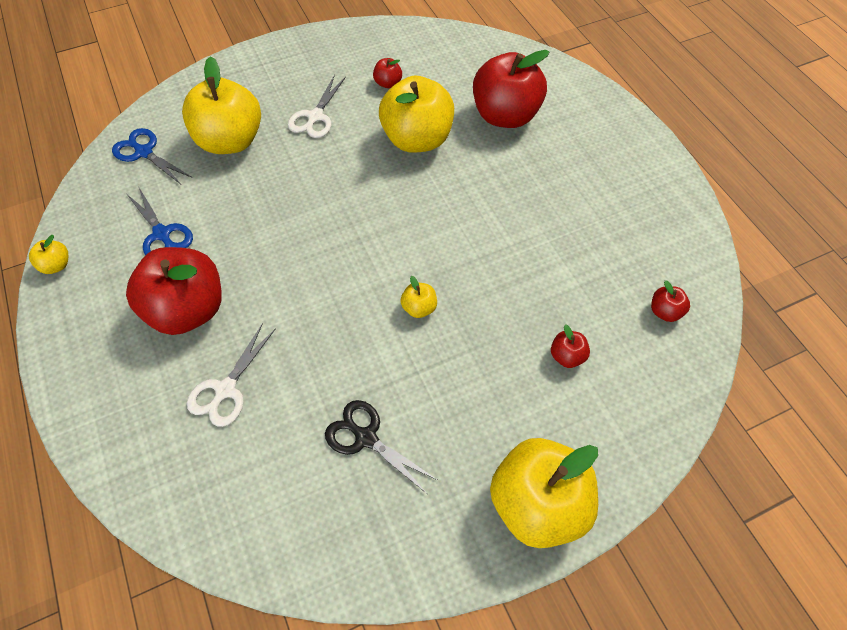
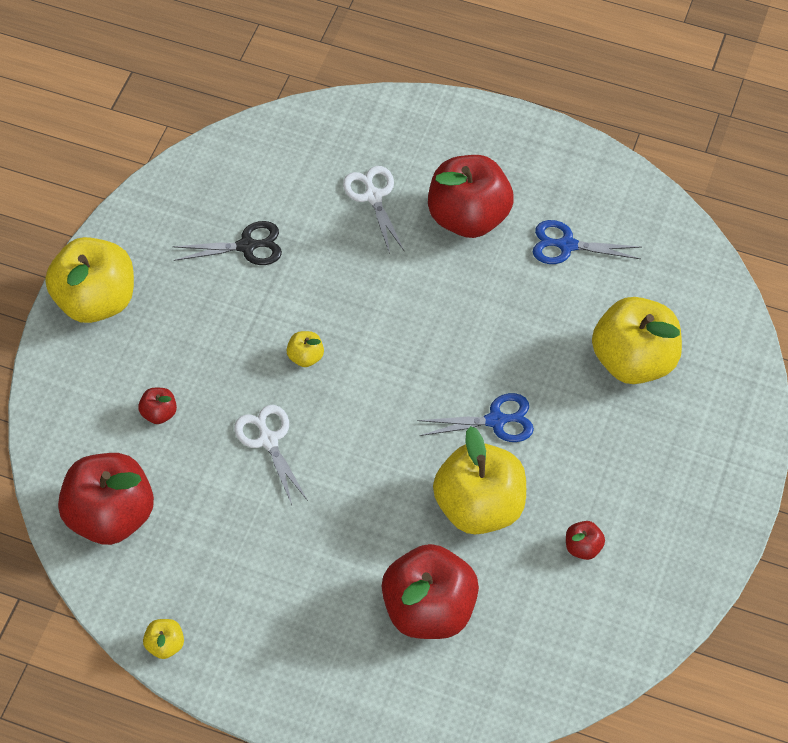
camera: 135 degrees right, 0 degrees up
(56, 265) = (604, 164): yellow apple -> yellow apple (165, 645)
(144, 152) = (685, 289): blue scissors -> blue scissors (496, 420)
(315, 117) = (597, 448): white scissors -> white scissors (268, 440)
(664, 311) = (111, 515): red apple -> red apple, size x2.38

